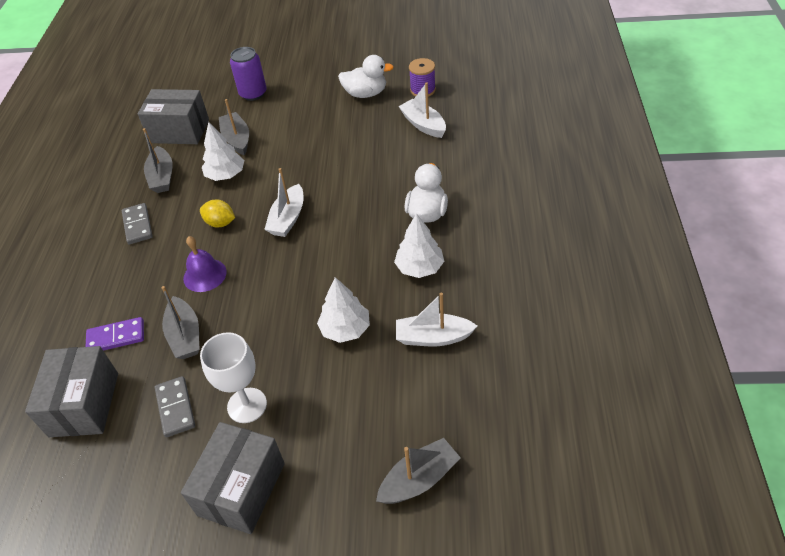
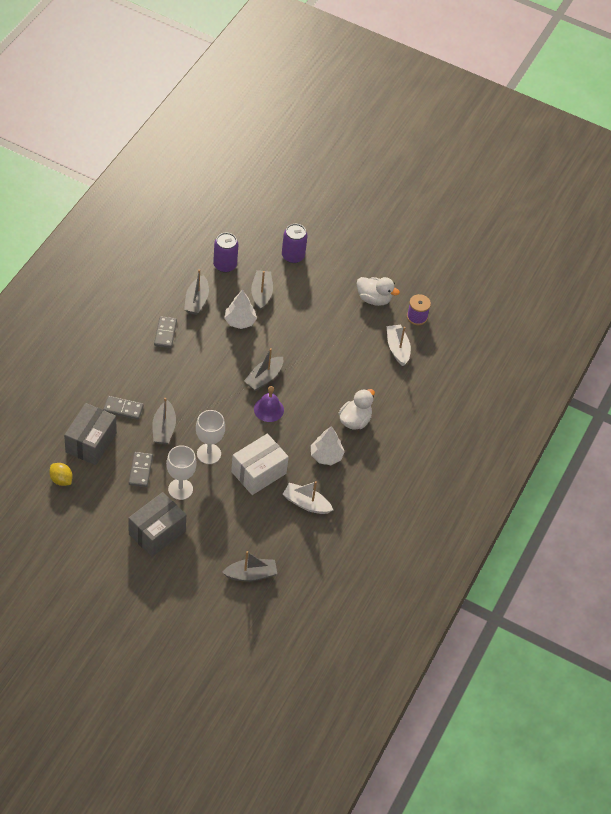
camera: 15 degrees right, 5 degrees up
(116, 337) = (123, 409): purple domino -> grey domino
(179, 131) = (225, 265): grey box -> purple can
(205, 275) = (192, 393): purple bell -> purple bell (268, 409)
(220, 223) = (219, 359): yellow lemon -> yellow lemon (61, 480)
(264, 338) = (208, 454): none -> white goblet
(288, 218) = (264, 378): white boat -> grey boat
(345, 329) = (258, 472): white tree -> white box

